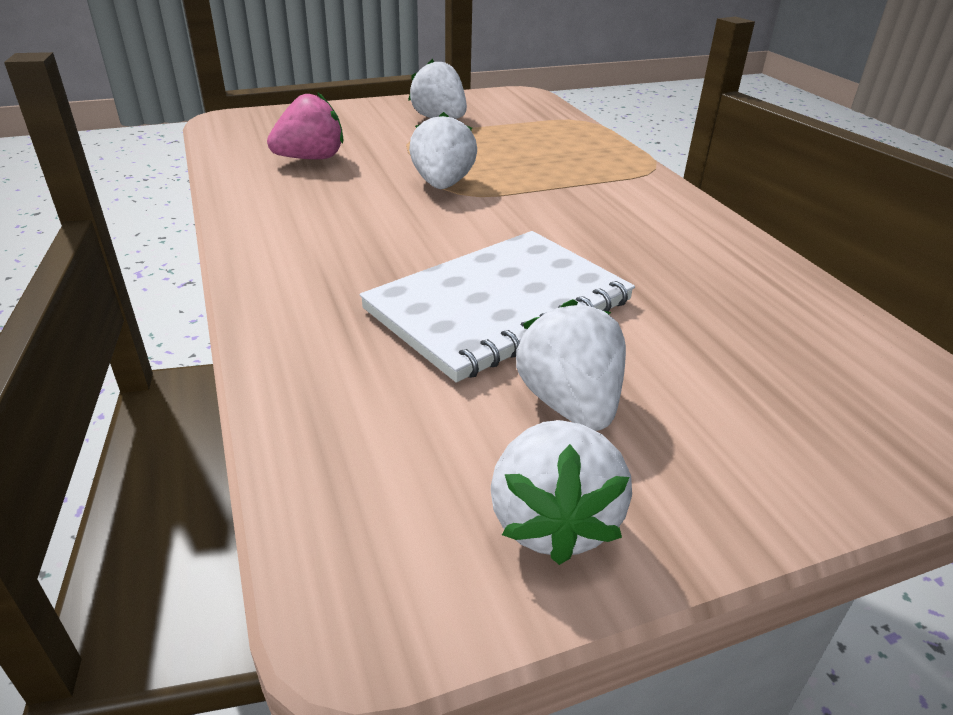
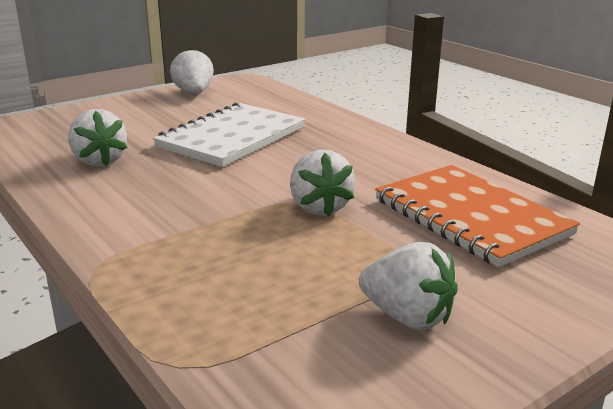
camera: 165 degrees right, 10 degrees down
(311, 158) = (471, 217): pink strawberry -> orange notebook
(569, 404) = (189, 113): white strawberry -> white strawberry (99, 161)

